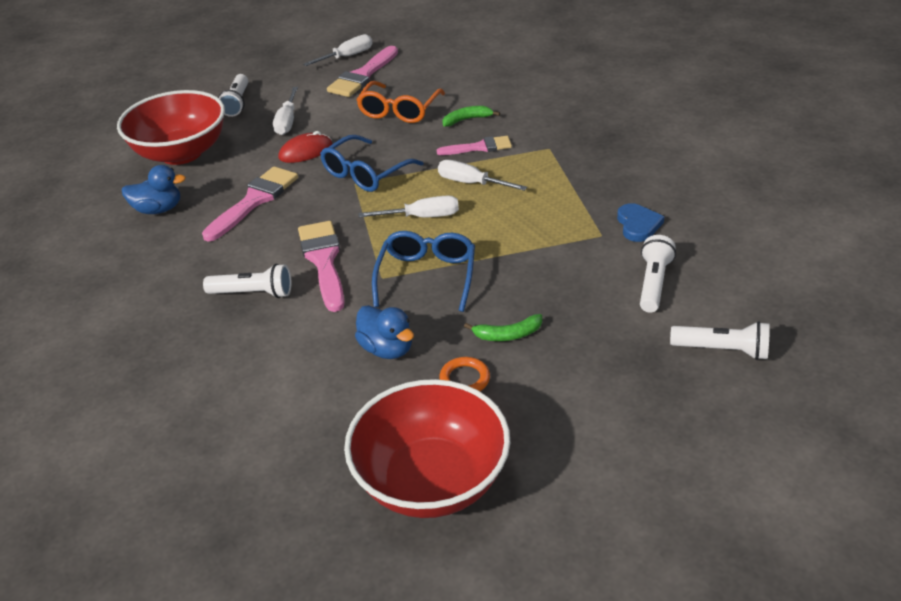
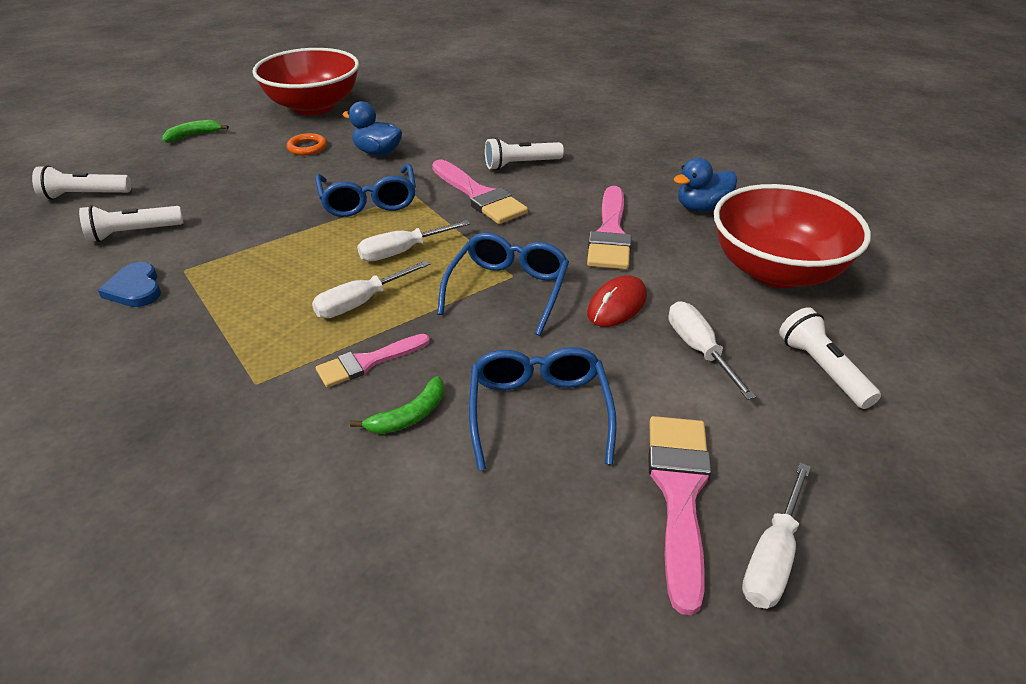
camera: 155 degrees right, 0 degrees up
(399, 111) = (539, 411): orange glasses -> blue glasses
(470, 183) = (360, 303): white screwdriver -> white screwdriver turned 135 degrees clockwise
(508, 334) = (278, 175): green banana -> green banana (193, 135)
(653, 283) = (133, 233): white flashlight -> white flashlight turned 75 degrees clockwise

